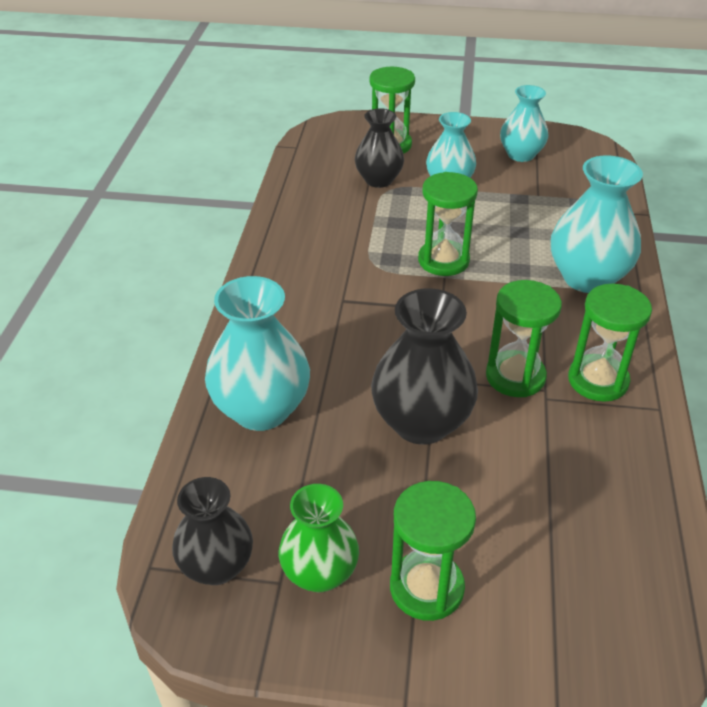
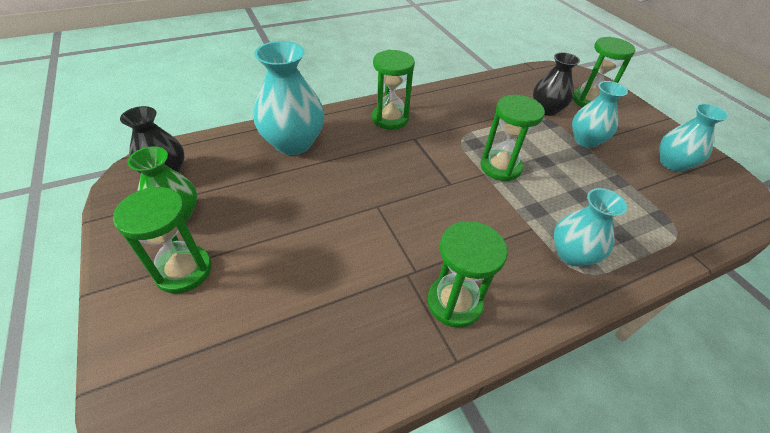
camera: 55 degrees right, 5 degrees up
(421, 423) = (330, 214): black vase -> none
(515, 376) = (415, 248): green hourglass -> green hourglass (390, 119)
(587, 278) = (572, 254): turquoise vase -> turquoise vase, size x0.65

